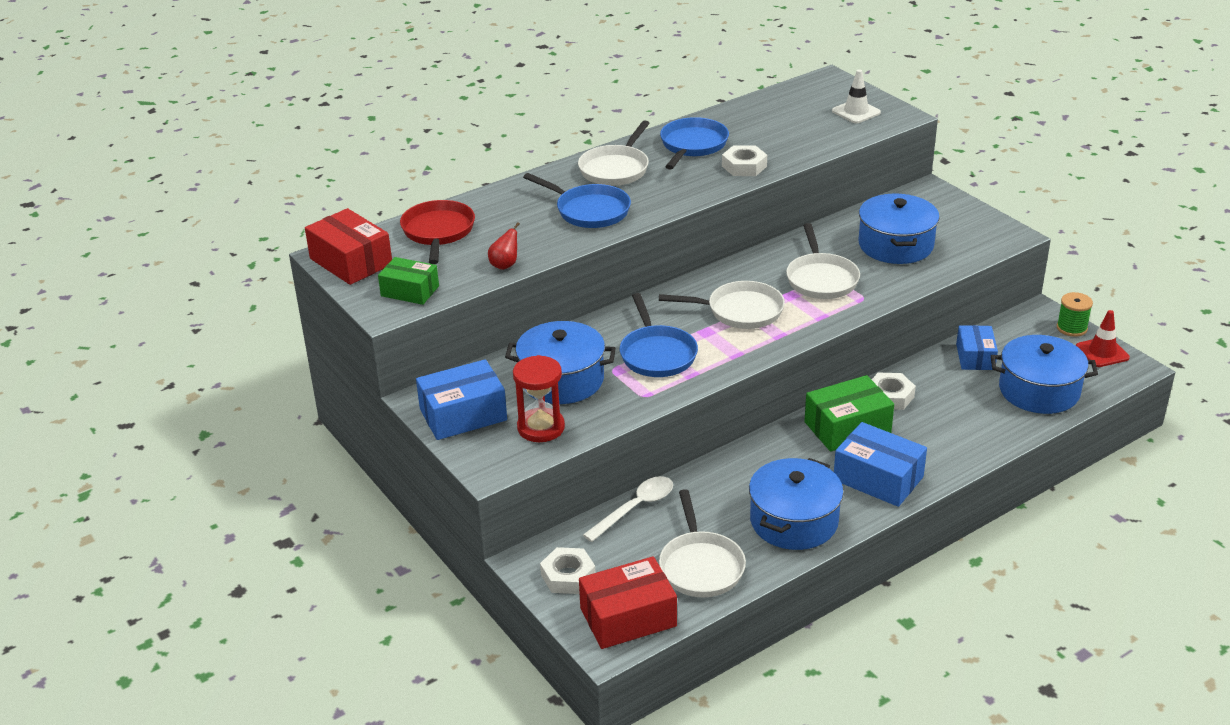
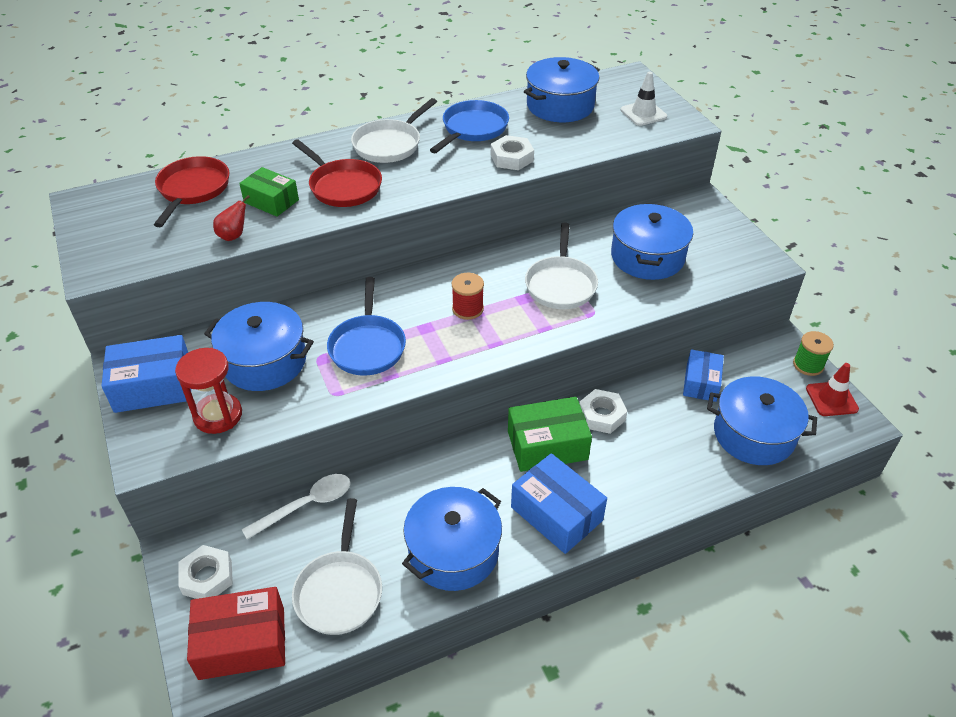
camera: 10 degrees right, 10 degrees up
(351, 261) = (97, 210): red box -> none
(410, 291) = (130, 252): green box -> green box (271, 201)
(589, 210) = (343, 186): blue pan -> red pan
(740, 311) = (468, 309): white pan -> red spool
(770, 114) = (560, 105): none -> blue pot

